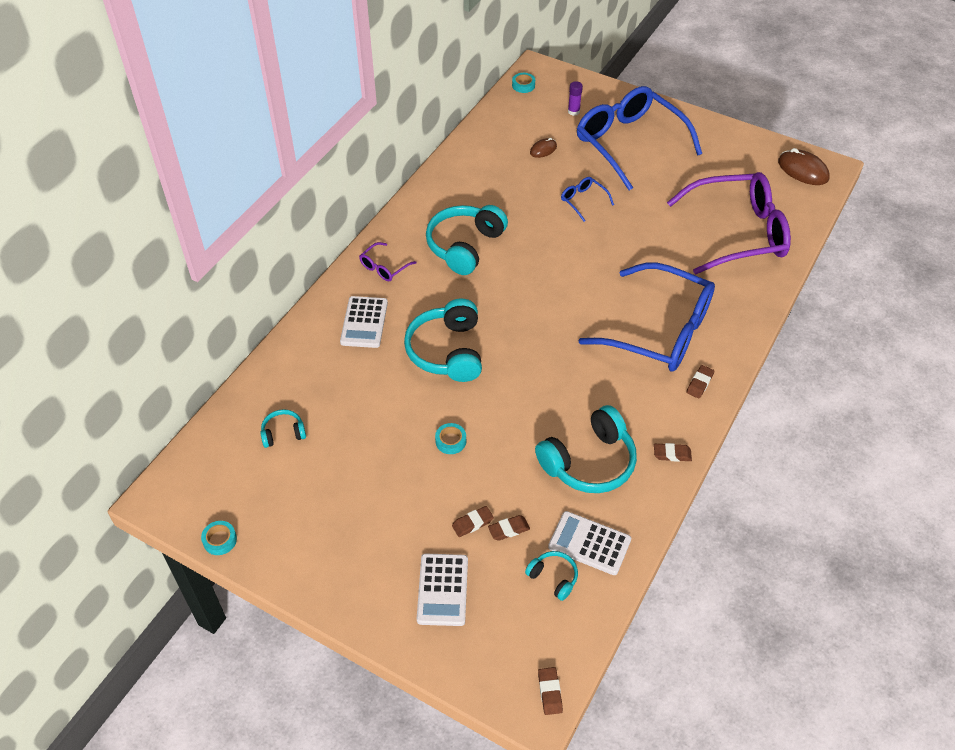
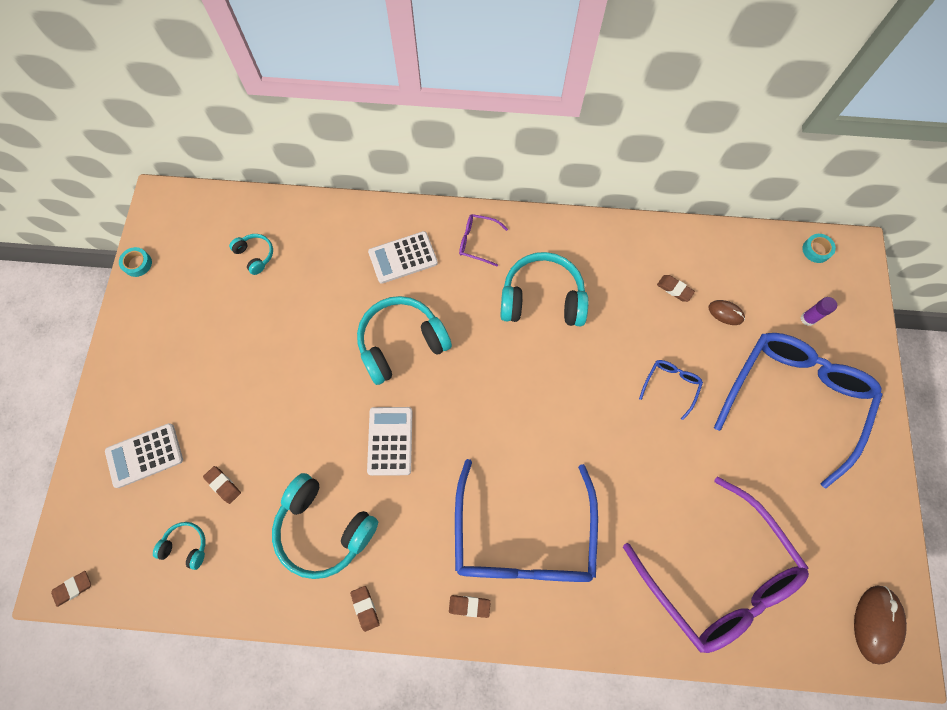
camera: 65 degrees right, 20 degrees up
(450, 441) = (300, 393): turquoise tape -> none
(472, 523) = (219, 451): brown eraser -> brown eraser (674, 289)
(553, 577) = (186, 546): turquoise headphones -> turquoise headphones turned 90 degrees counterclockwise
(589, 543) = (233, 564): white calculator -> white calculator (390, 441)

